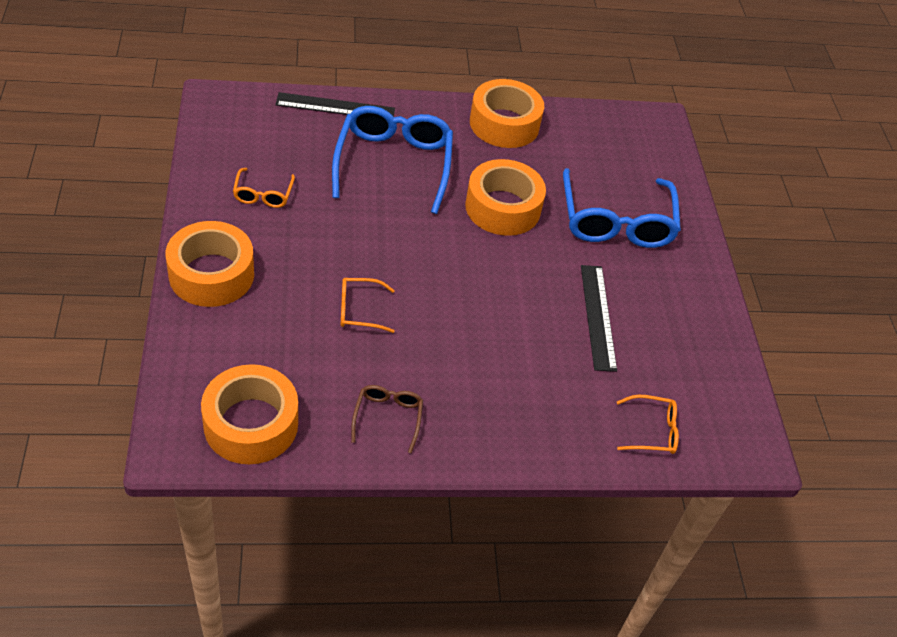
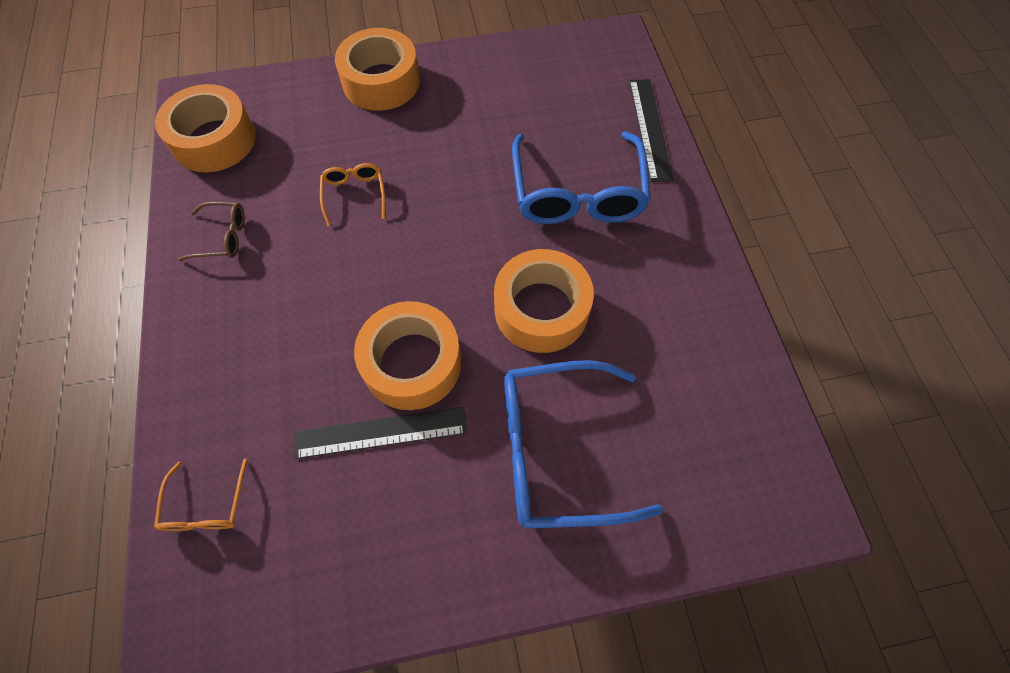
camera: 90 degrees right, 15 degrees up
(263, 194) = (494, 96): orange glasses -> none
(393, 164) = (577, 193): blue glasses -> blue glasses turned 90 degrees clockwise
(504, 124) = (698, 297): orange tape -> orange tape (412, 363)

